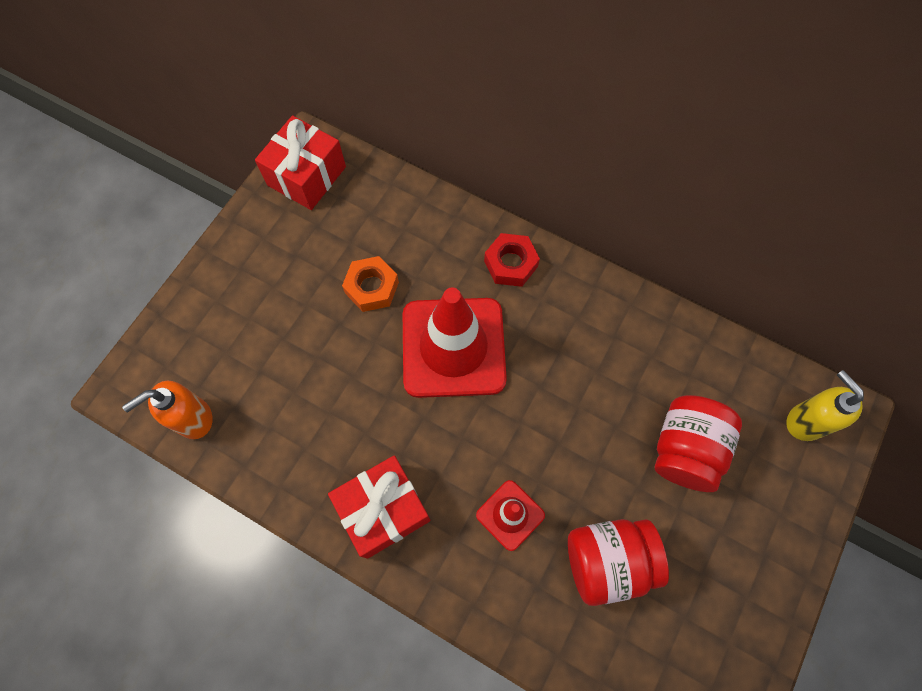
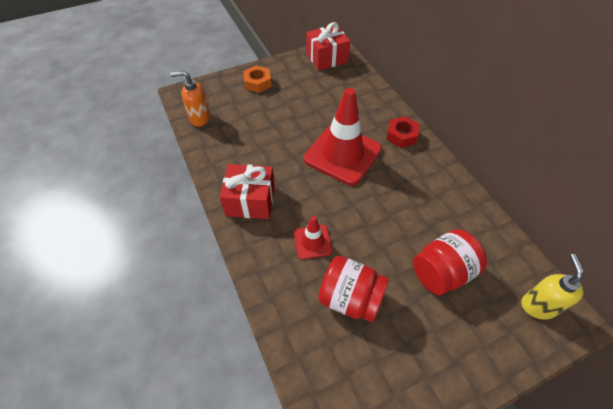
camera: 35 degrees right, 15 degrees down
(372, 287) = (322, 111): orange nut -> orange nut (258, 83)

